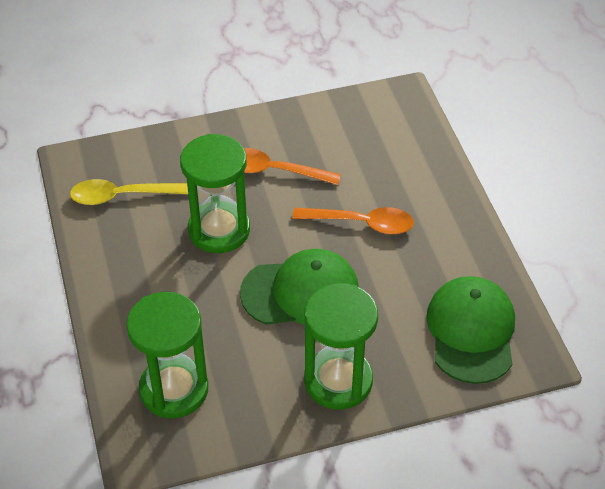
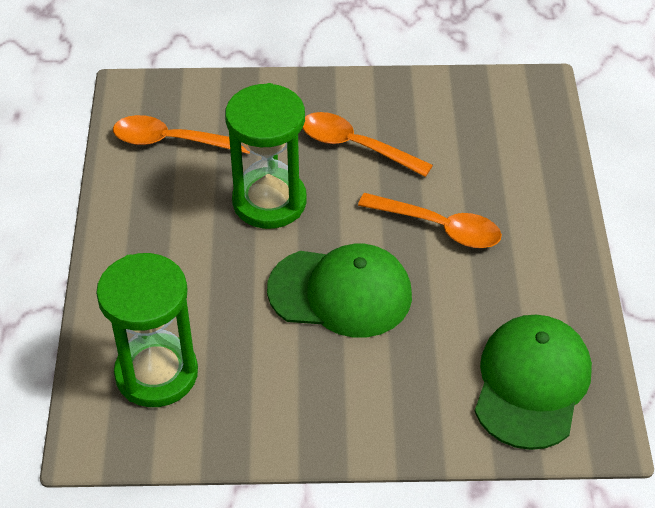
camera: 15 degrees right, 0 degrees up
(122, 196) = (172, 141): yellow spoon -> orange spoon
(338, 381) = (350, 407): green hourglass -> none

